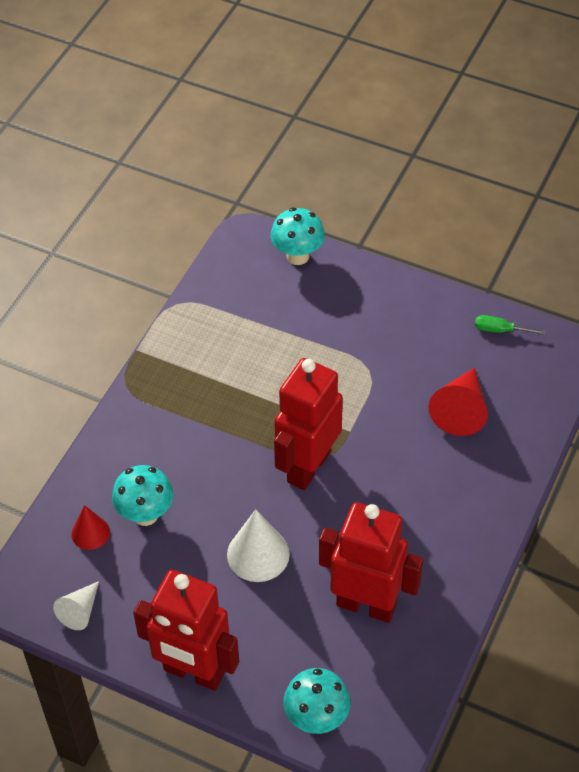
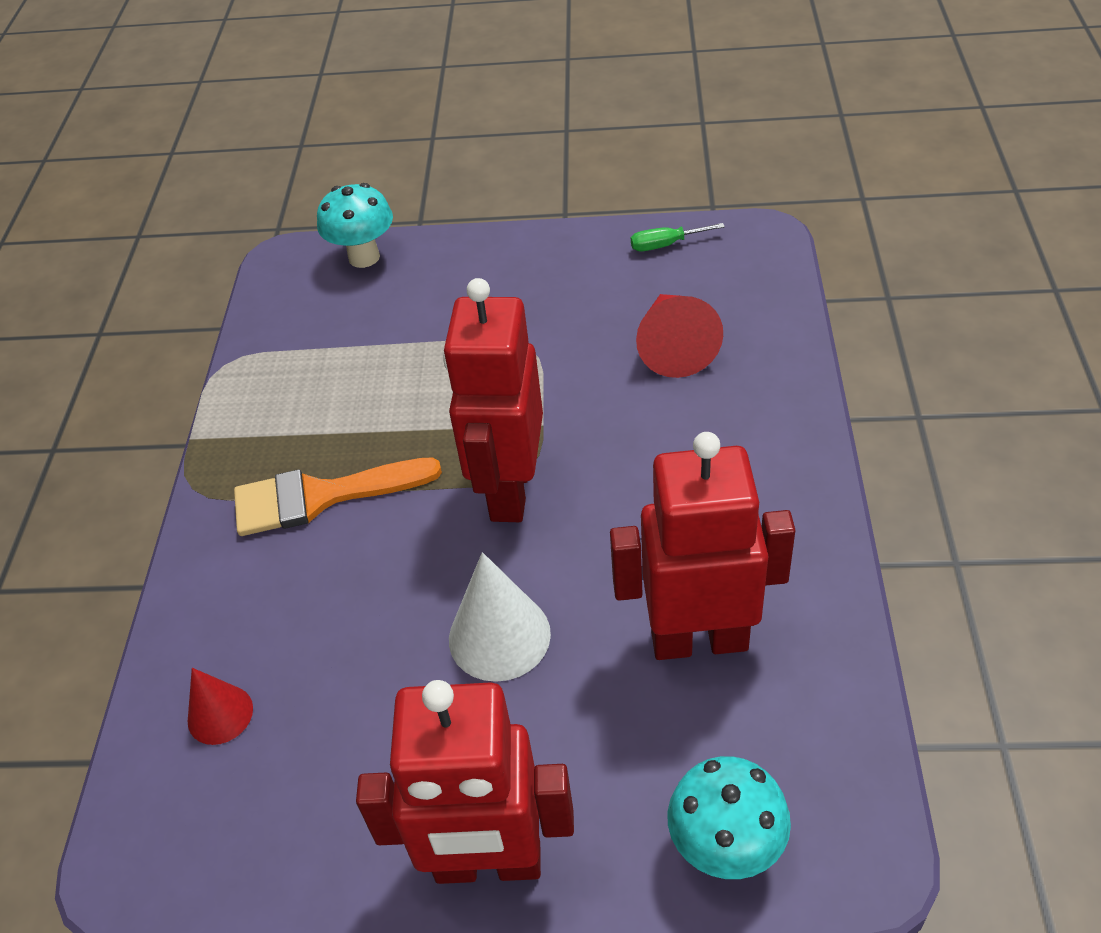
camera: 20 degrees left, 5 degrees down
(80, 611) = (251, 847): white cone -> none
(145, 514) = (298, 651): turquoise mushroom -> none
(197, 423) = (321, 496): none -> orange brush

